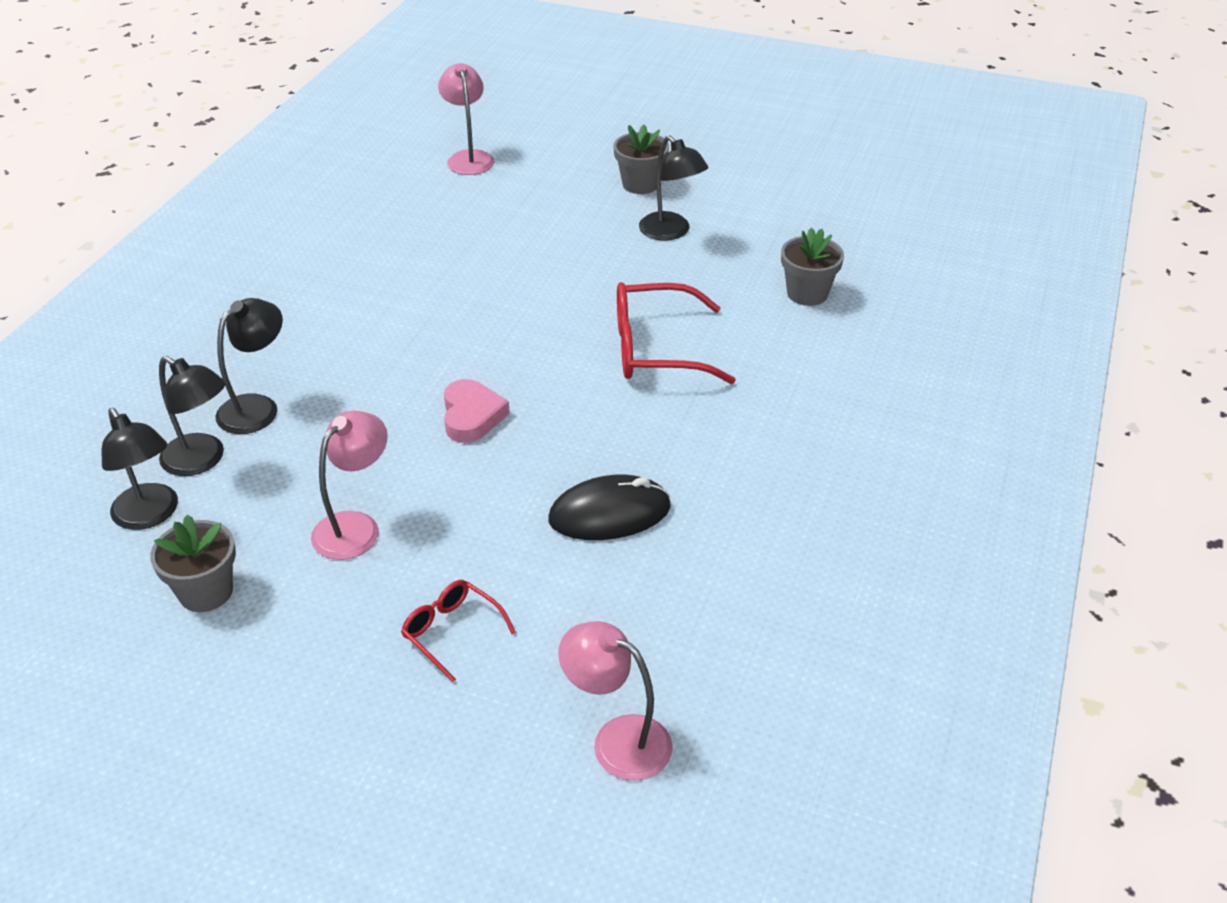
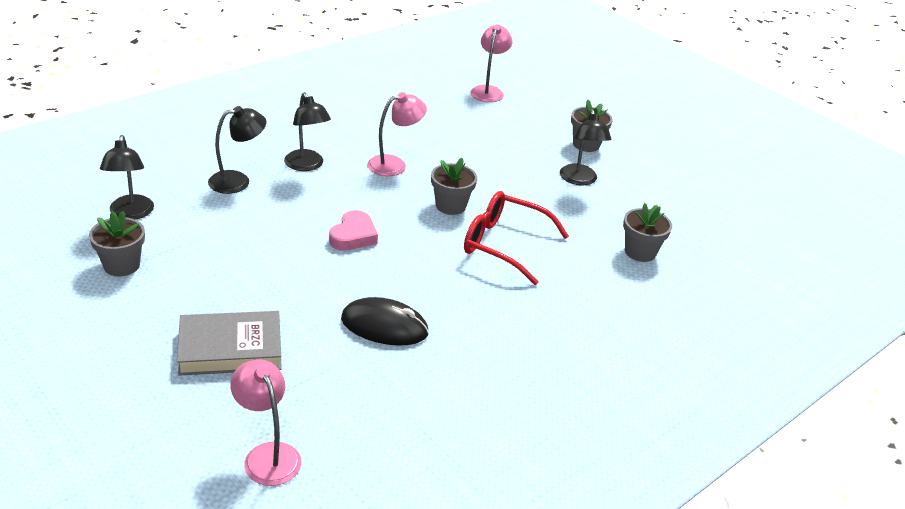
camera: 25 degrees right, 5 degrees down
(202, 460) = (183, 197): black lamp -> black lamp (307, 165)
(355, 526) = (231, 267): pink lamp -> pink lamp (394, 164)
(452, 632) = (230, 349): red glasses -> grey book
(553, 327) = (450, 206): none -> grey flower pot

